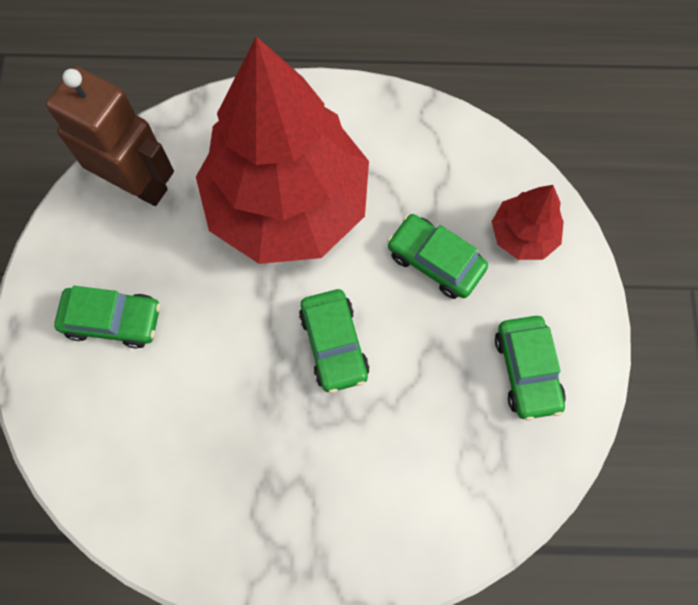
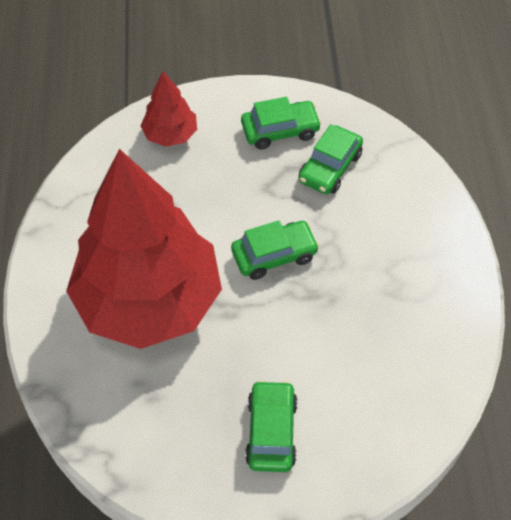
camera: 95 degrees left, 15 degrees down
(138, 184) = (131, 431): brown robot -> none
(435, 261) = (196, 190): green car -> green car (330, 167)

